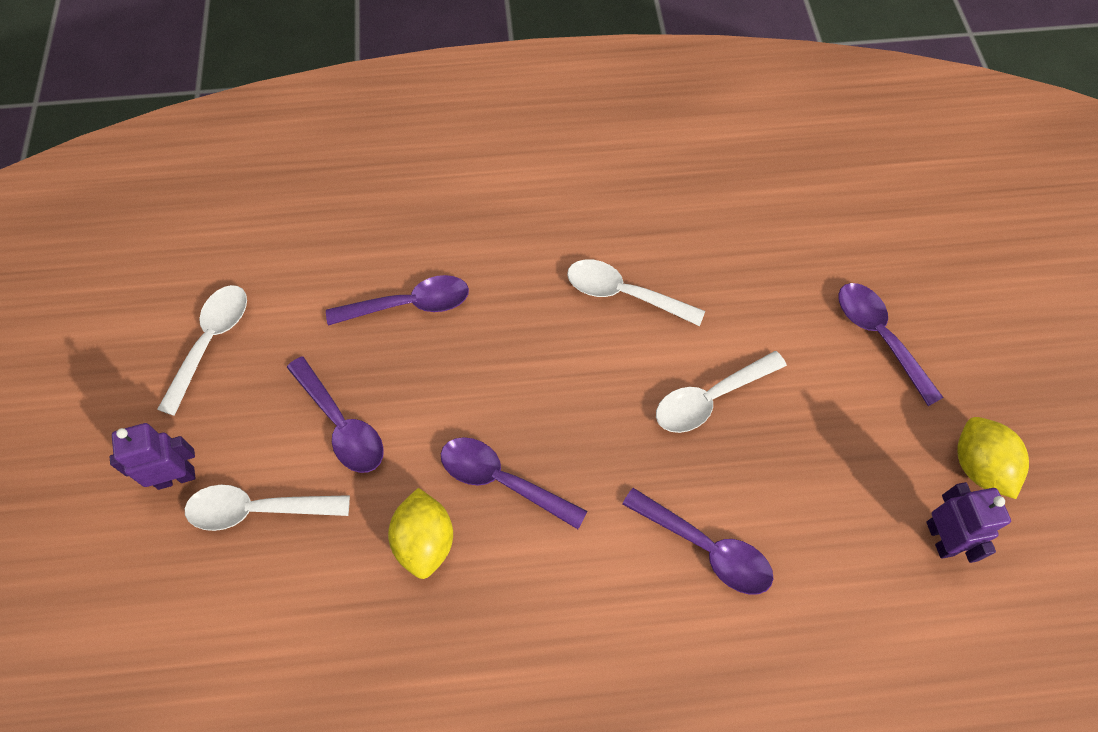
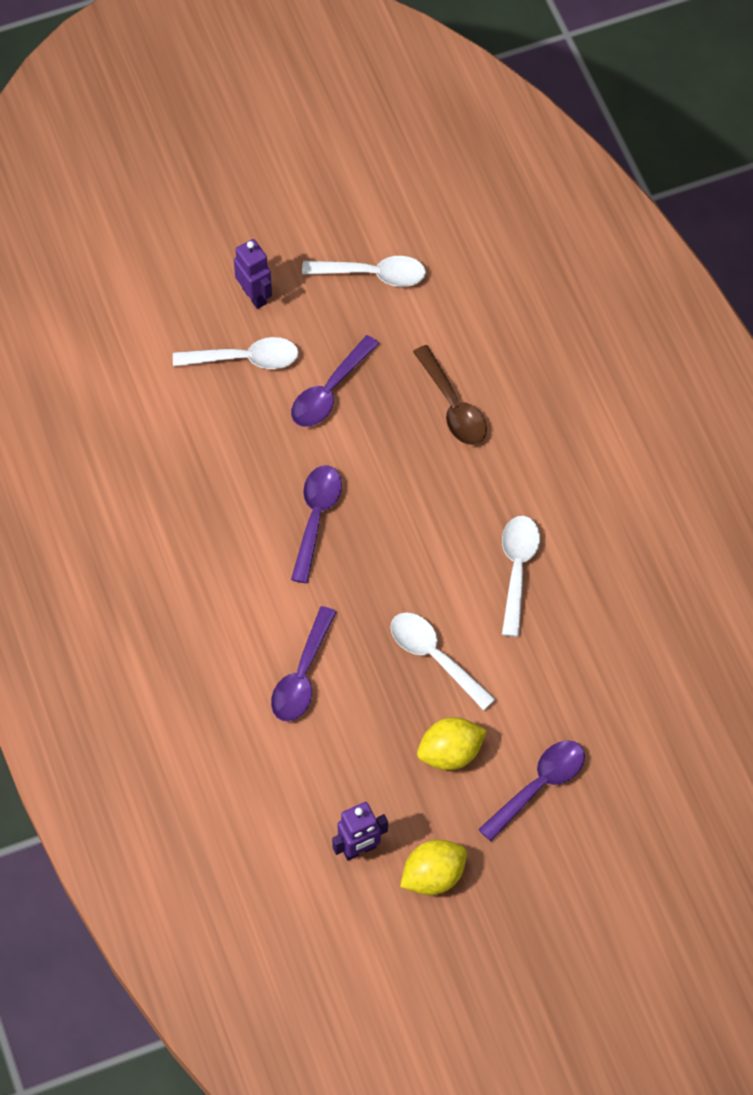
camera: 75 degrees right, 0 degrees up
(257, 510) = (245, 359): white spoon -> white spoon turned 105 degrees clockwise
(410, 305) = (453, 406): purple spoon -> brown spoon
(425, 541) = (253, 478): yellow lemon -> yellow lemon (450, 753)

